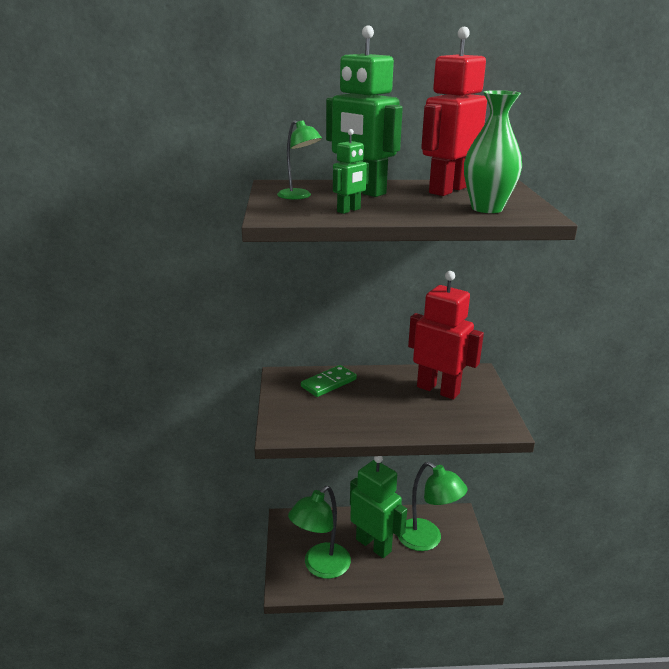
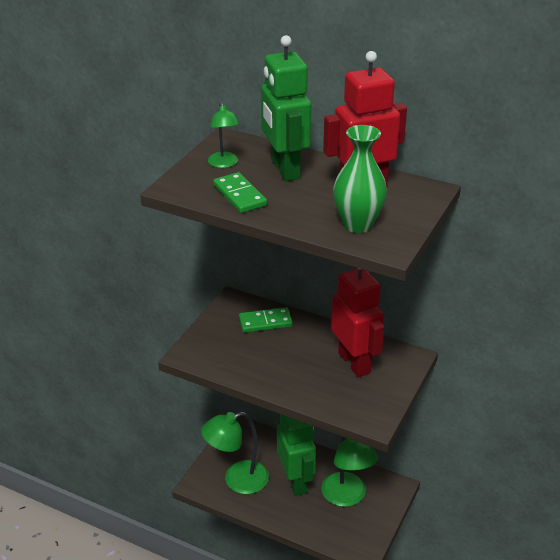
camera: 30 degrees right, 10 degrees up
(349, 210) = (240, 195): green robot -> green domino

